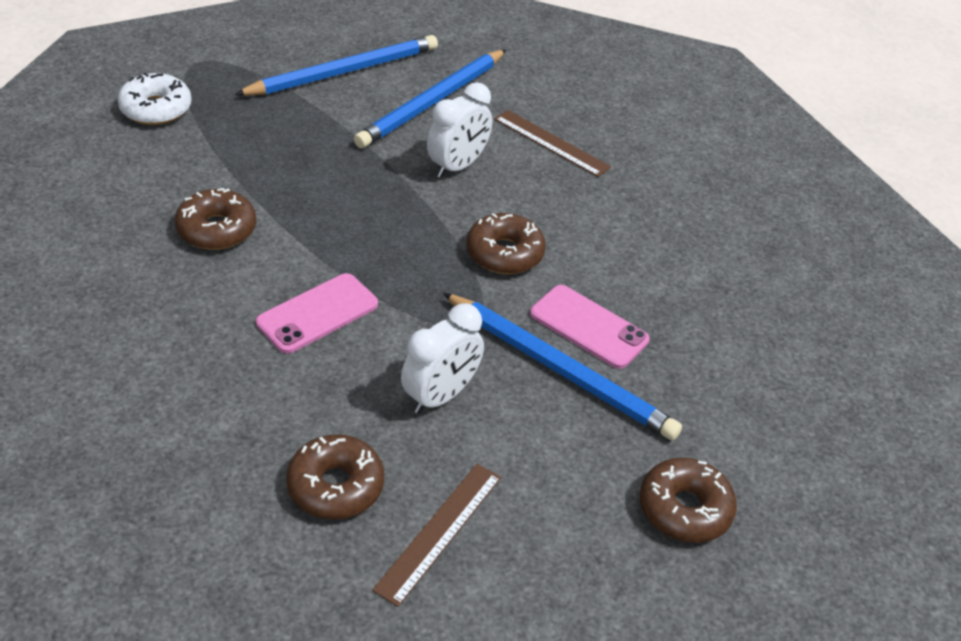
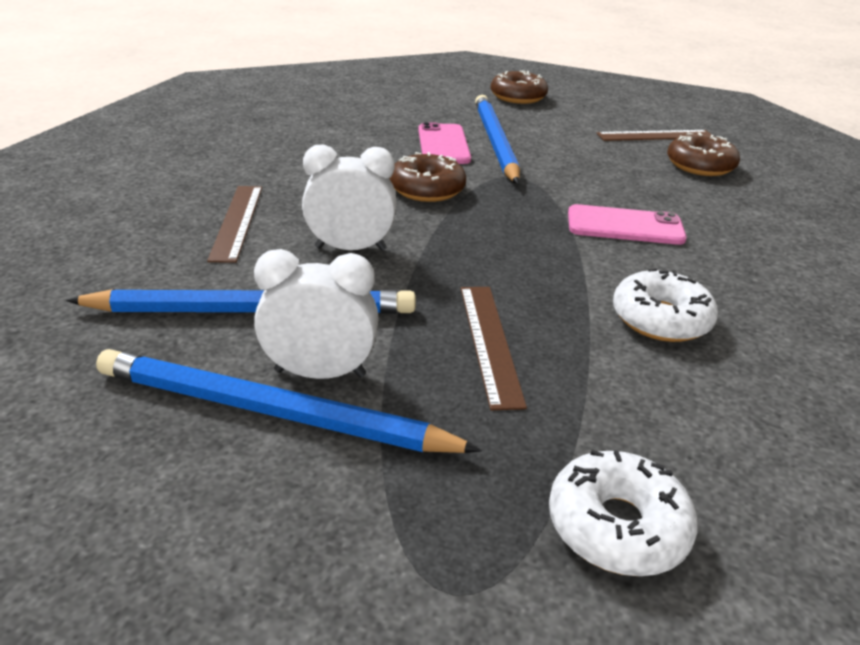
camera: 130 degrees left, 10 degrees down
(216, 229) = (660, 319): brown donut -> white donut
(296, 155) = (489, 342): none -> brown ruler
(440, 396) = (587, 163): white clock -> white clock (320, 373)

